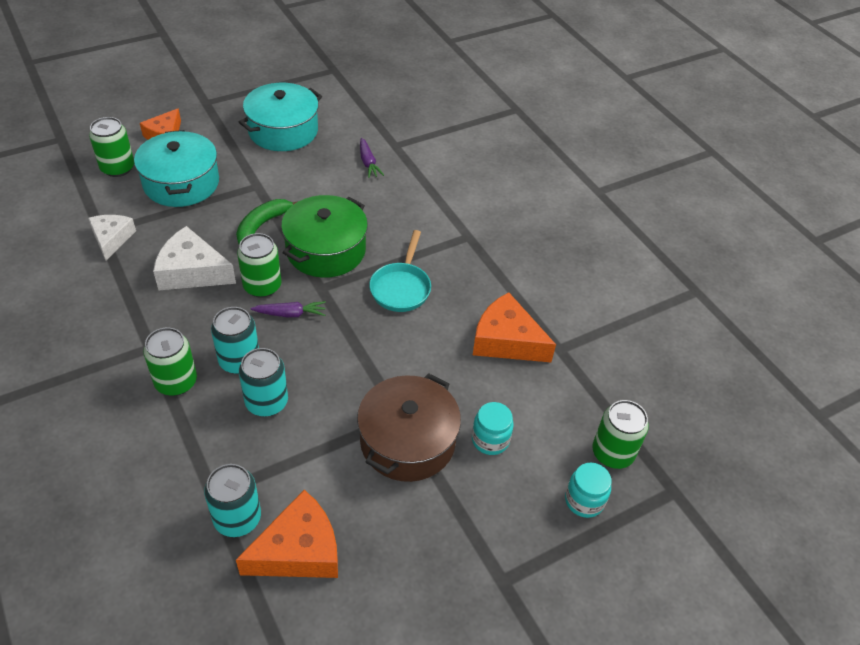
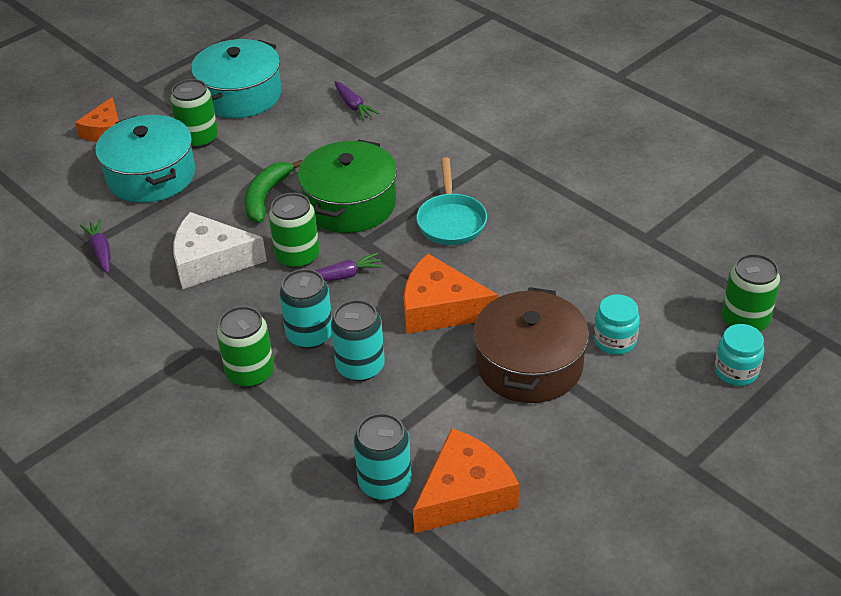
camera: 10 degrees left, 5 degrees down
(111, 239) = (101, 251): white cheese -> purple carrot
(117, 168) = (68, 177): green can -> green can (199, 138)
(506, 340) = (587, 244): orange cheese -> orange cheese (440, 308)

